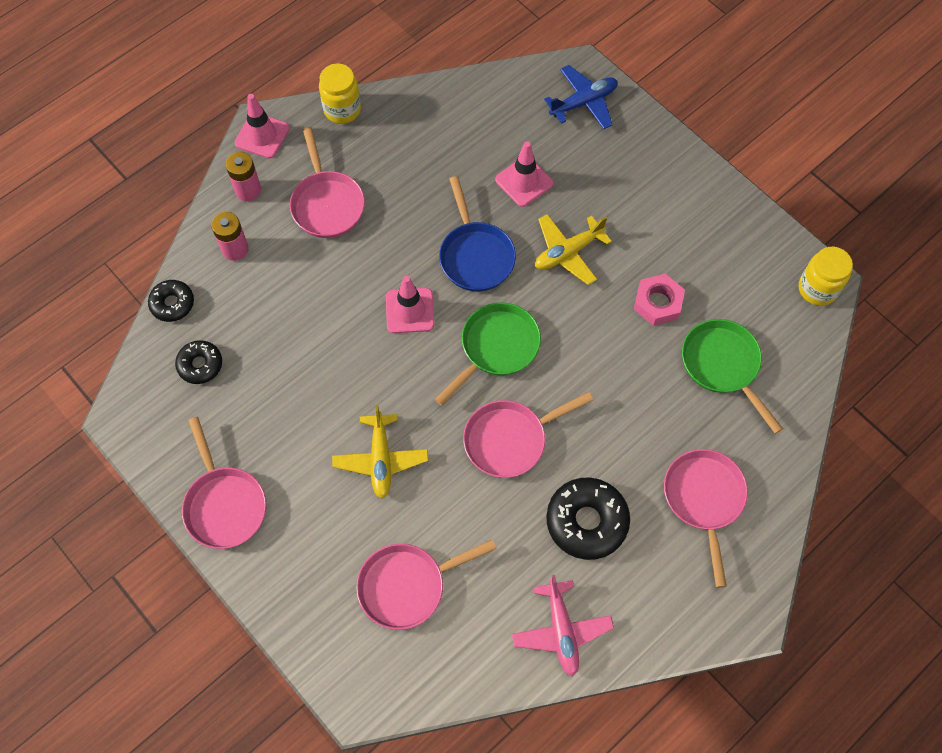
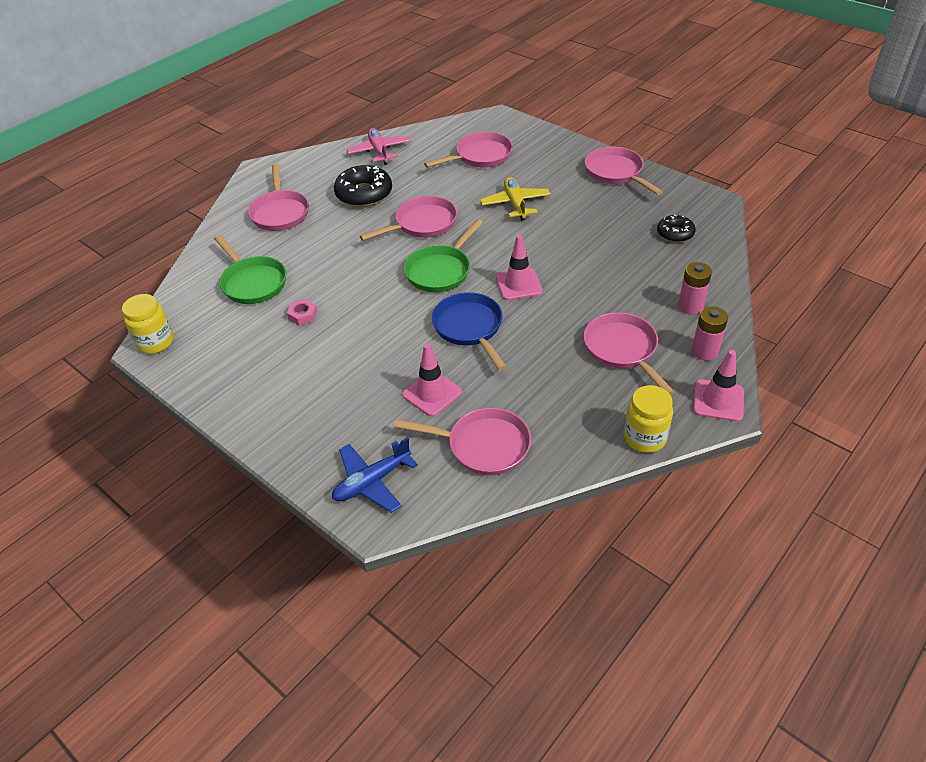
camera: 175 degrees right, 20 degrees down
(172, 304) = (721, 264): black donut -> none
(484, 121) = (483, 446): none -> pink pan
(568, 252) = (384, 341): yellow plane -> none
(658, 303) = (303, 315): pink nut -> pink nut, size x0.65

